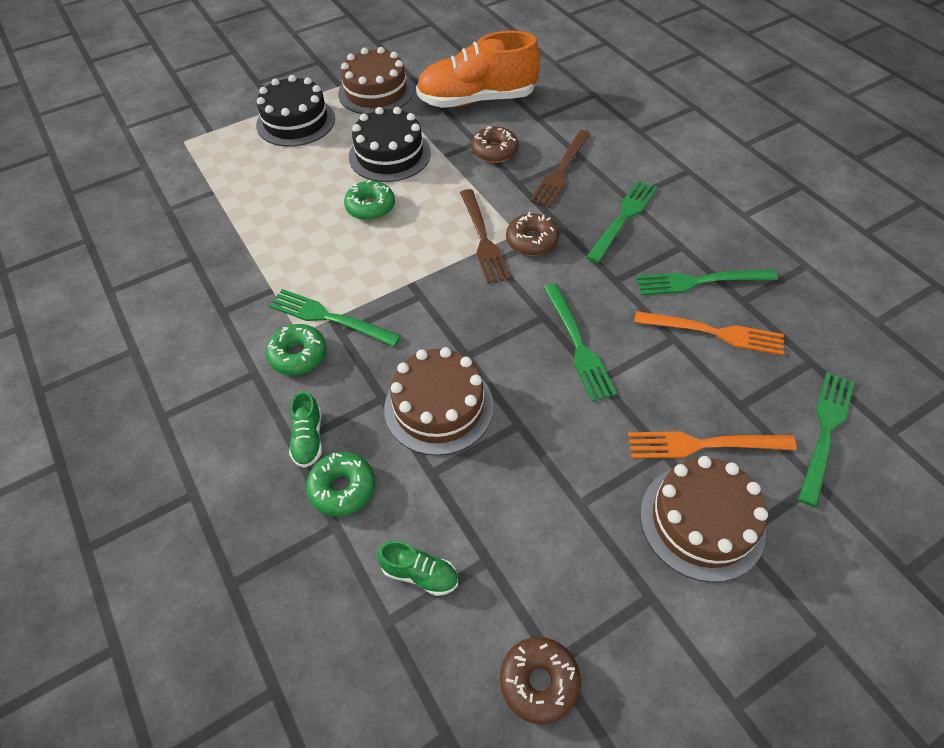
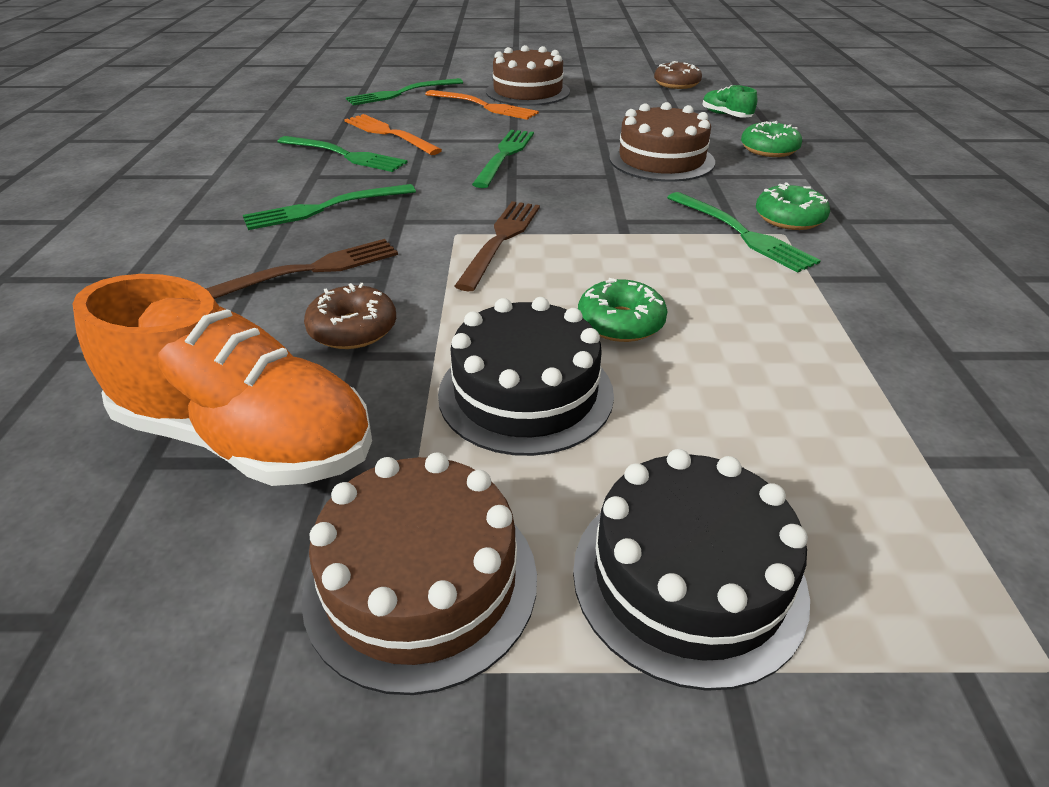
camera: 150 degrees left, 15 degrees down
(308, 438) = (792, 174): green shoe -> none
(532, 241) = (449, 222): brown donut -> none

